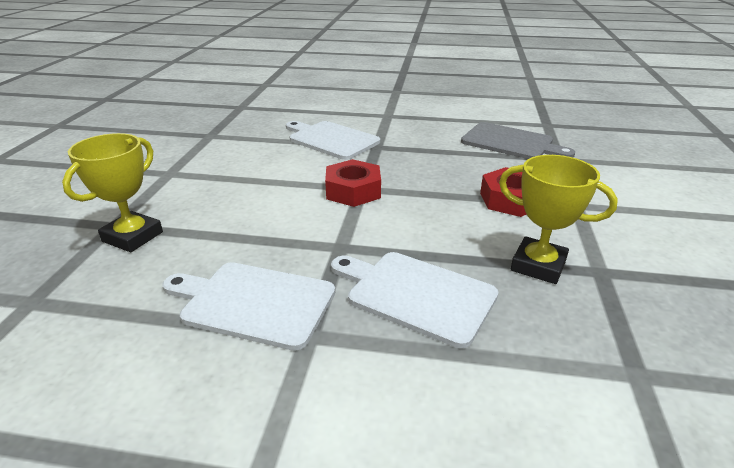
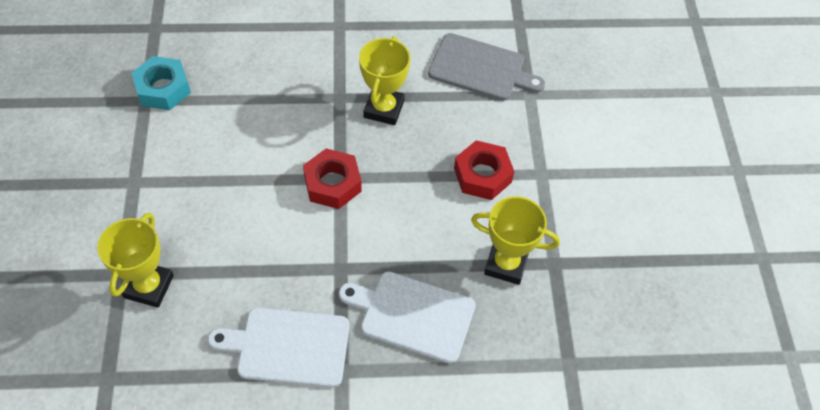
camera: 15 degrees left, 25 degrees up
(228, 131) = (163, 88): none -> turquoise nut
(331, 139) = (286, 90): white cutting board -> none
(416, 155) = (384, 109): none -> yellow trophy

